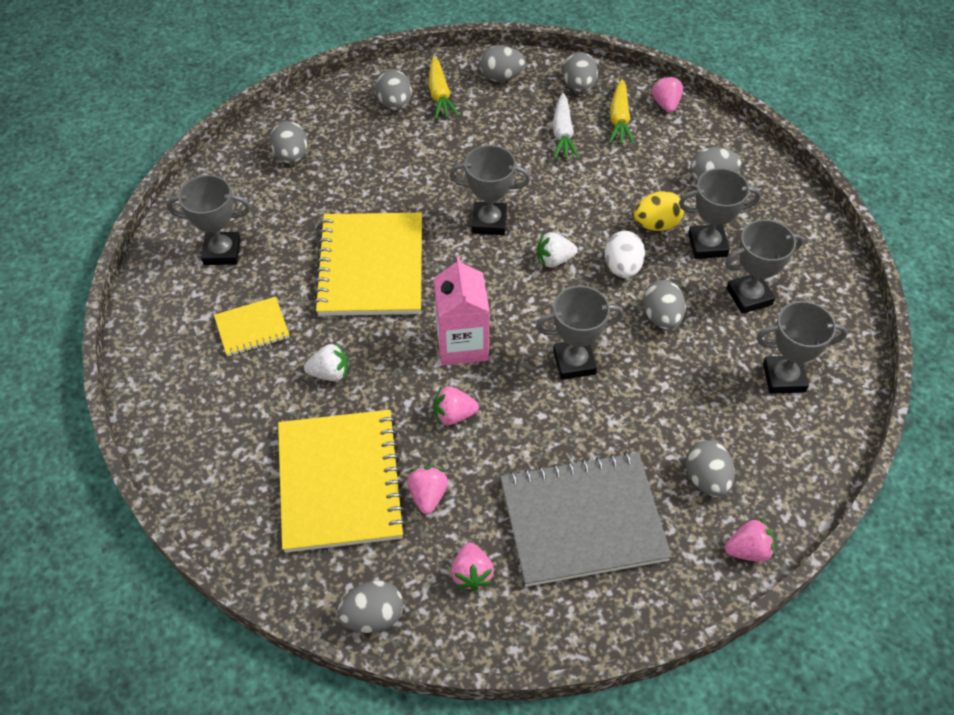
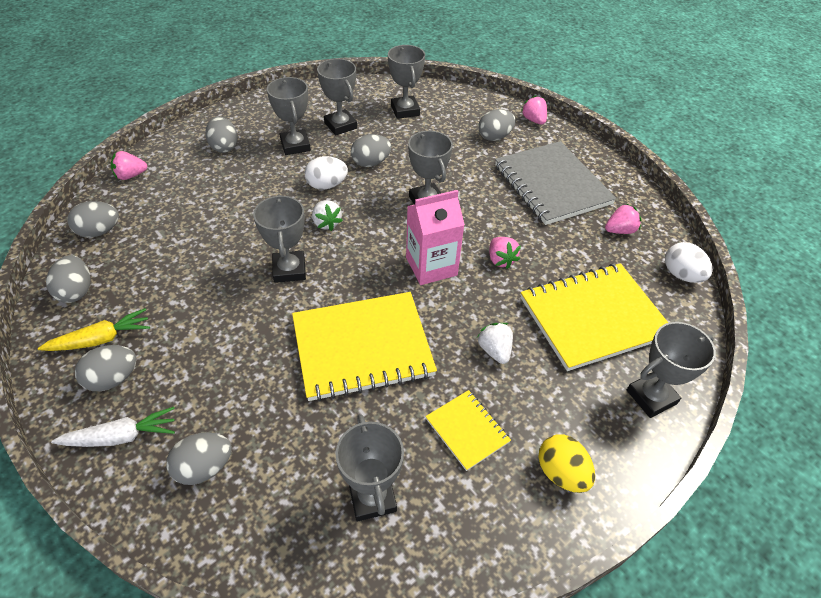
camera: 105 degrees left, 5 degrees down
(222, 497) = (651, 397): none -> grey trophy
(373, 616) = (681, 275): grey egg -> white egg
(428, 495) = (575, 263): pink strawberry -> none
(562, 134) = (168, 235): white carrot -> white carrot (121, 436)
(619, 119) = (150, 201): yellow carrot -> none
(656, 224) = (277, 171): yellow egg -> yellow egg (561, 473)

